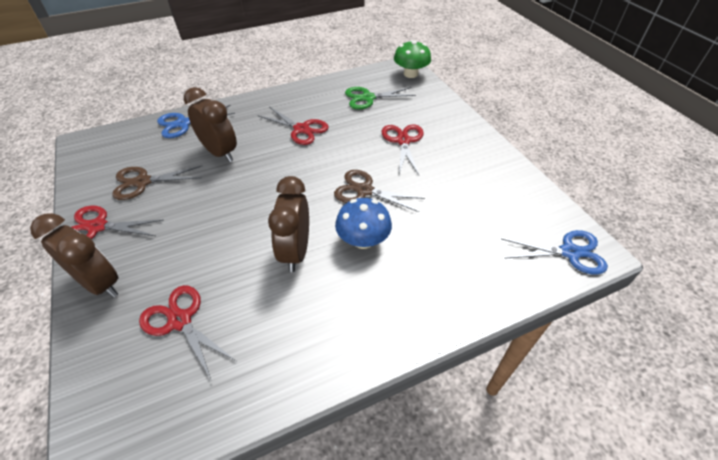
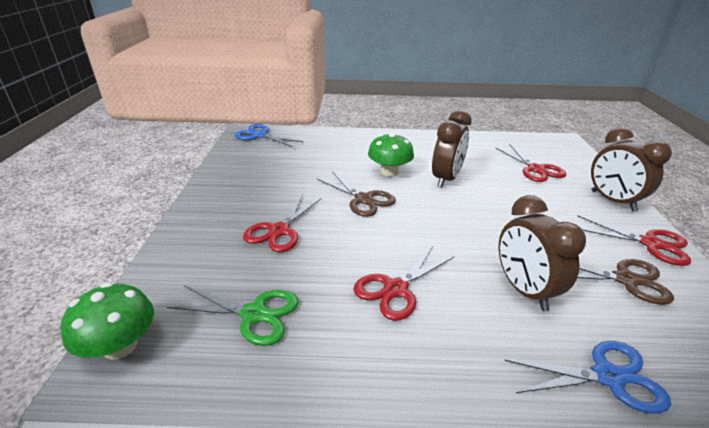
camera: 155 degrees left, 15 degrees down
(301, 129) = (395, 289): red scissors -> red scissors turned 105 degrees counterclockwise
(363, 240) = (389, 172): blue mushroom -> green mushroom

